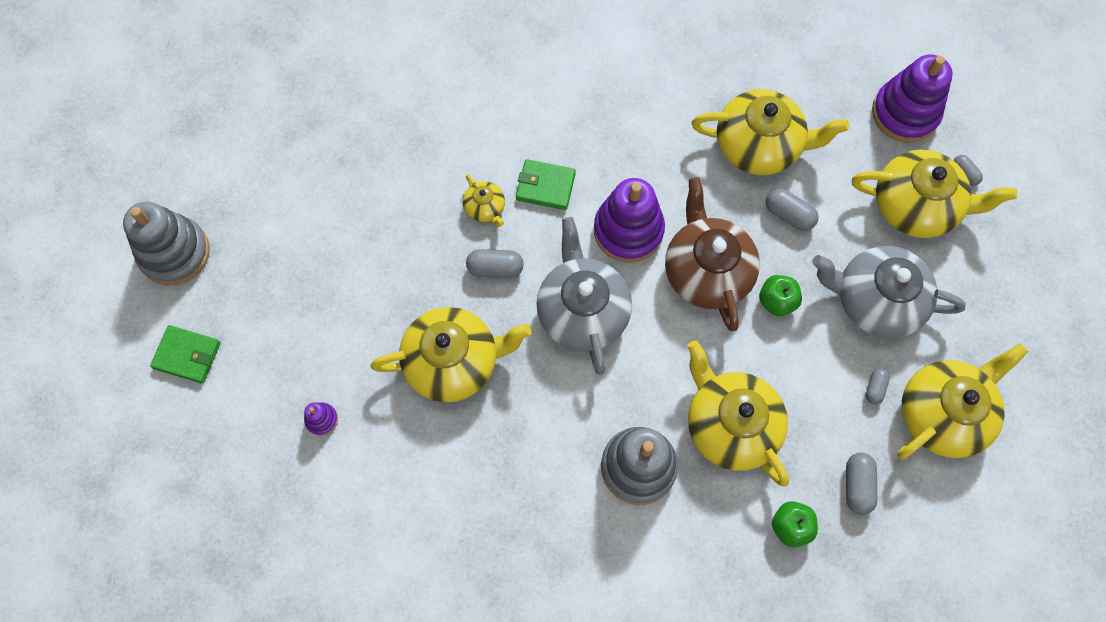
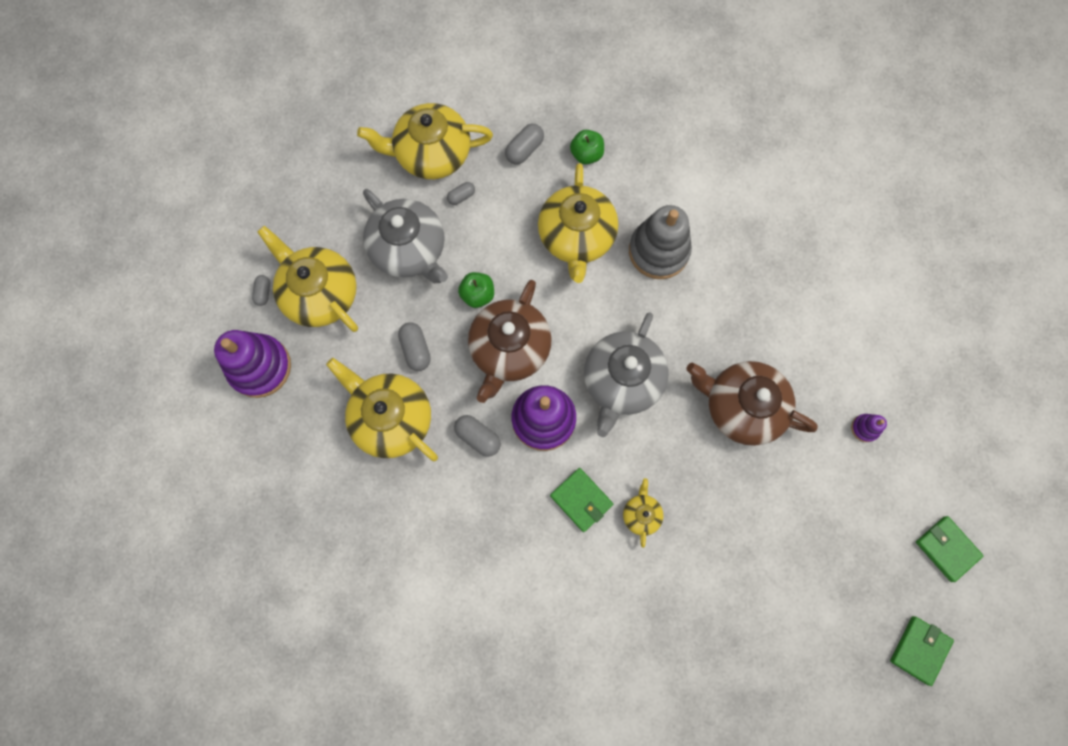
camera: 145 degrees left, 5 degrees up
(175, 253) = (919, 650): grey stacking toy -> green wallet
(453, 362) = (742, 407): yellow teapot -> brown teapot
(495, 268) = (665, 458): grey capsule -> grey capsule (478, 437)

